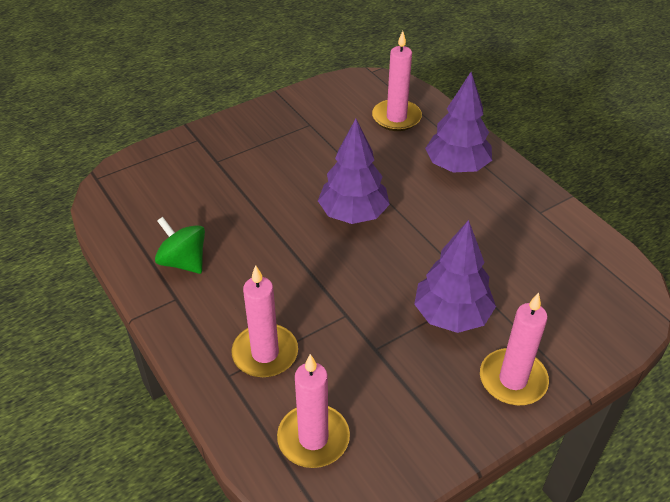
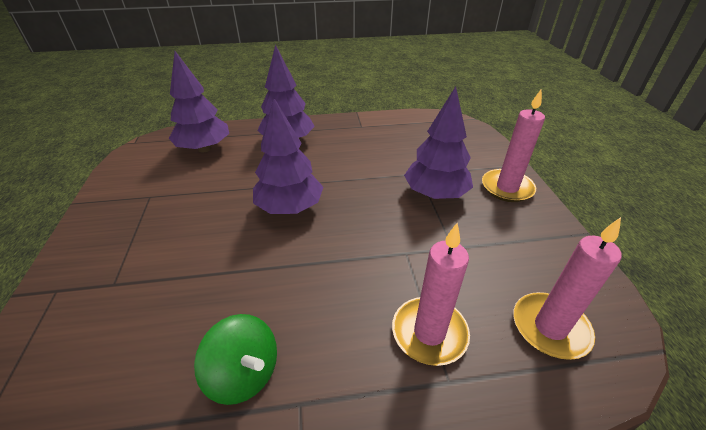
camera: 65 degrees left, 5 degrees down
(183, 262) = (244, 373): green spinning top -> green spinning top turned 120 degrees counterclockwise
(396, 118) = (204, 149): pink candle -> purple tree

